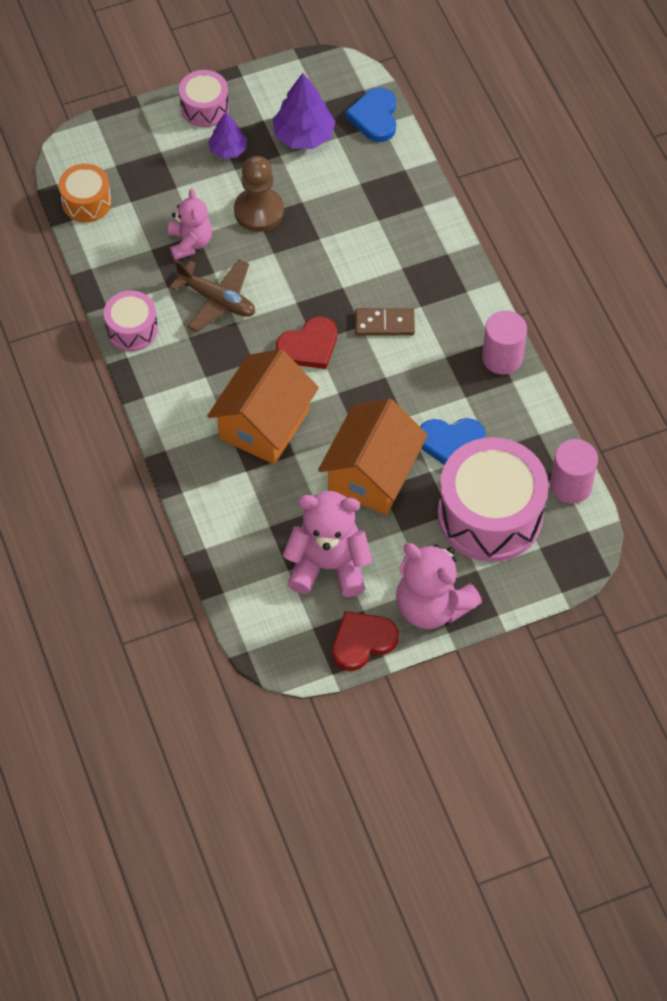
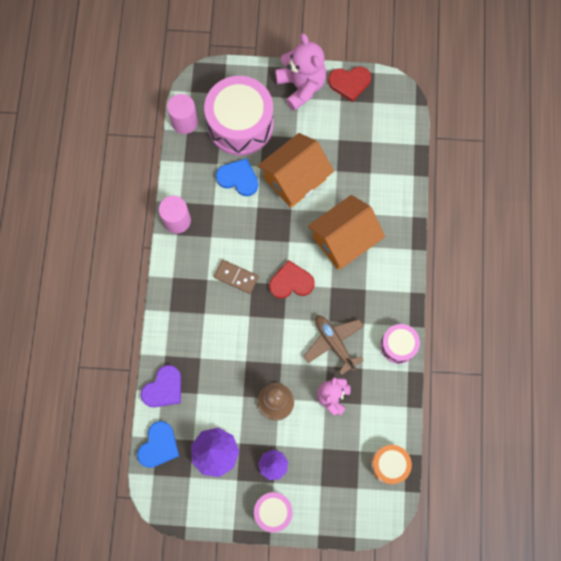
camera: 155 degrees left, 15 degrees up
(328, 566) = (347, 134): pink teddy bear -> none
(403, 172) = (164, 388): none -> purple heart

